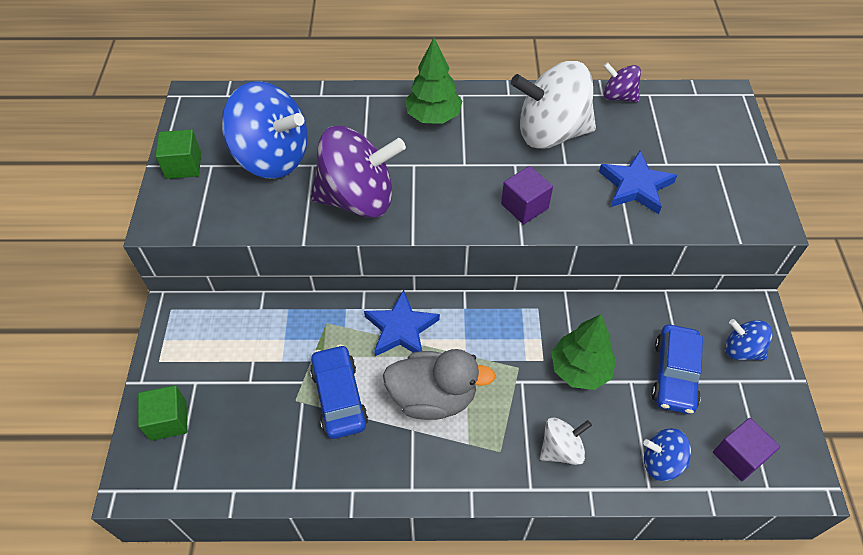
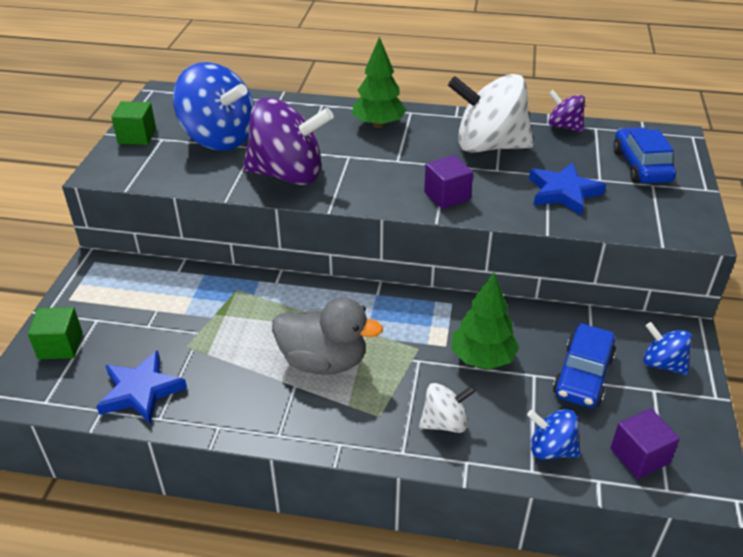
camera: 10 degrees right, 15 degrees down
(339, 397) = (230, 349): blue car -> blue car (641, 166)
(401, 329) = (308, 302): blue star -> blue star (141, 391)

